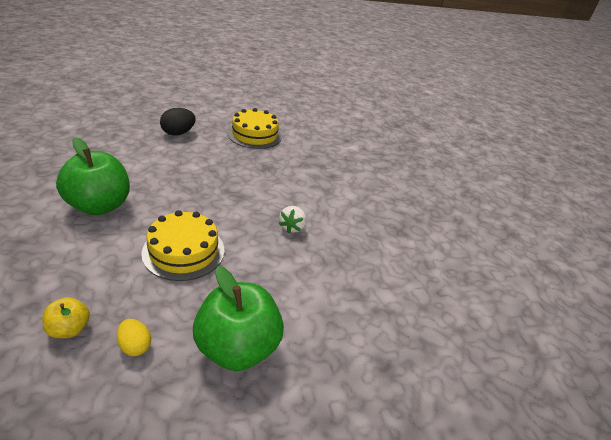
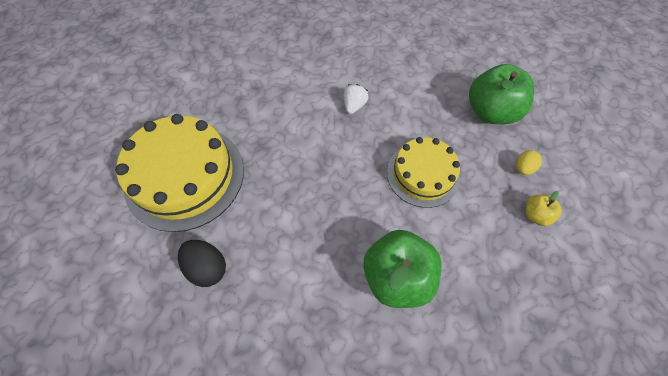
camera: 95 degrees left, 25 degrees up
(254, 135) = (185, 176): yellow cake -> yellow cake, size x1.61
(292, 227) = (354, 105): white strawberry -> white strawberry turned 75 degrees counterclockwise

